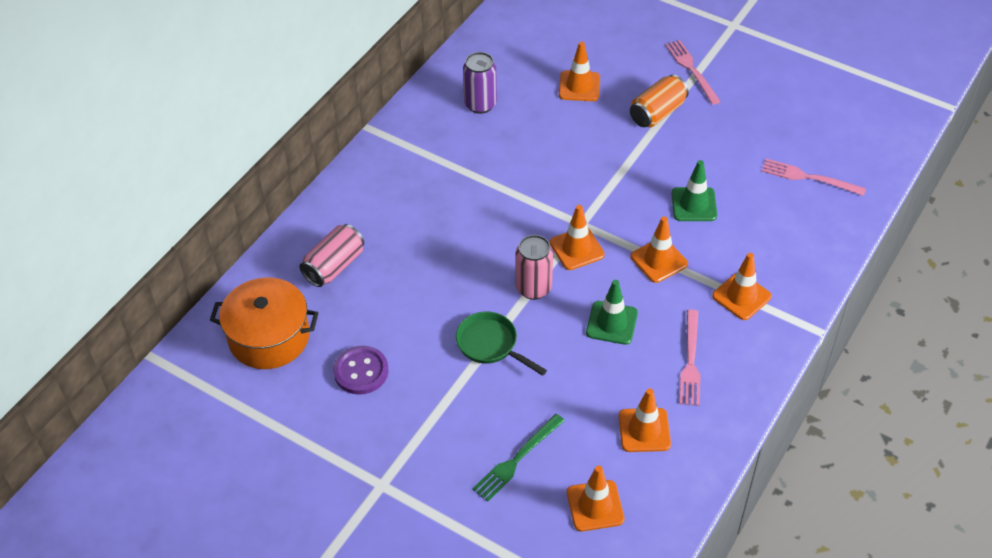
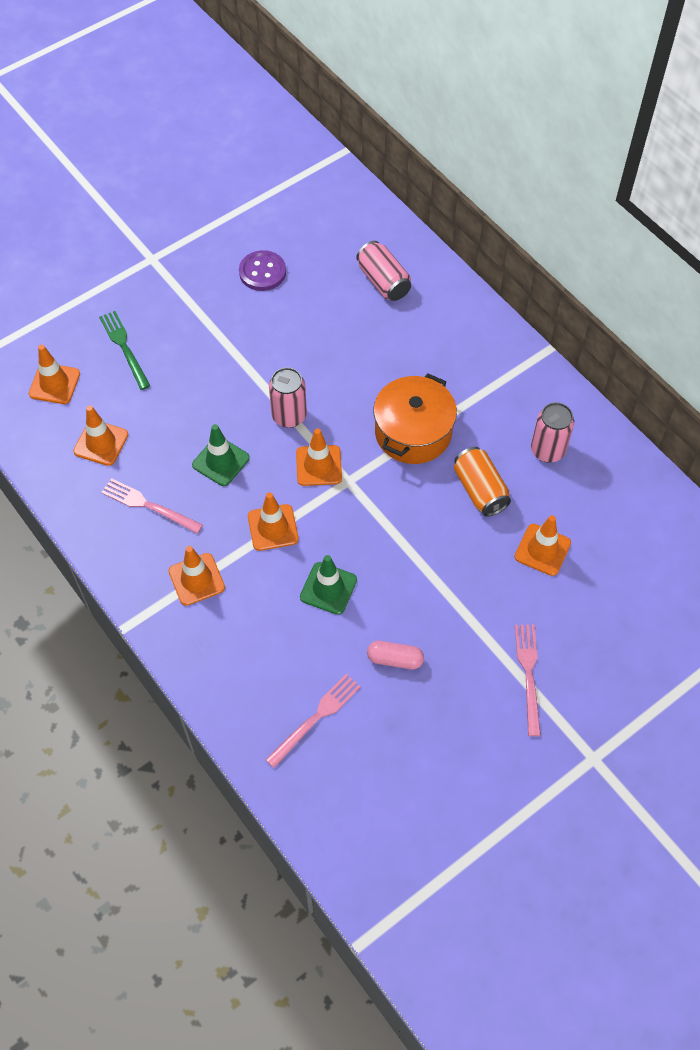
camera: 110 degrees right, 10 degrees up
(269, 337) = (327, 223): orange pot -> orange pot (413, 432)
(480, 104) = (547, 450): purple can -> pink can
(490, 345) = (243, 365): green pan -> none
(657, 113) = (473, 609): orange can -> orange can (480, 490)
(692, 70) = (528, 674): pink fork -> pink fork turned 90 degrees counterclockwise
(729, 146) = (395, 659): none -> pink capsule

